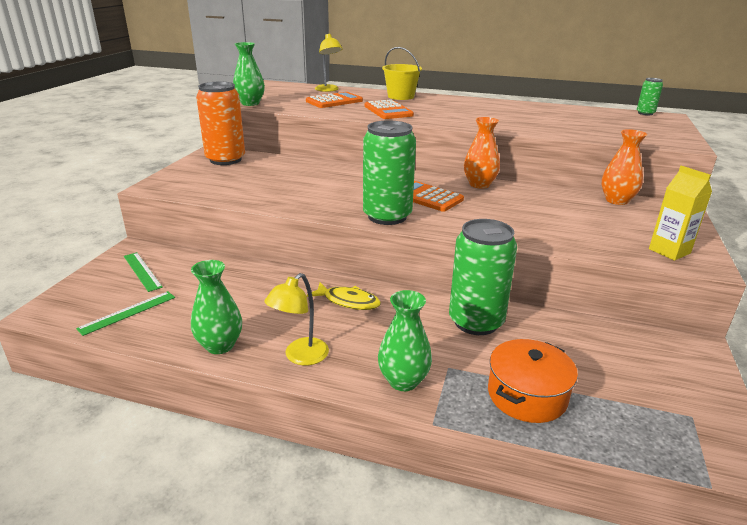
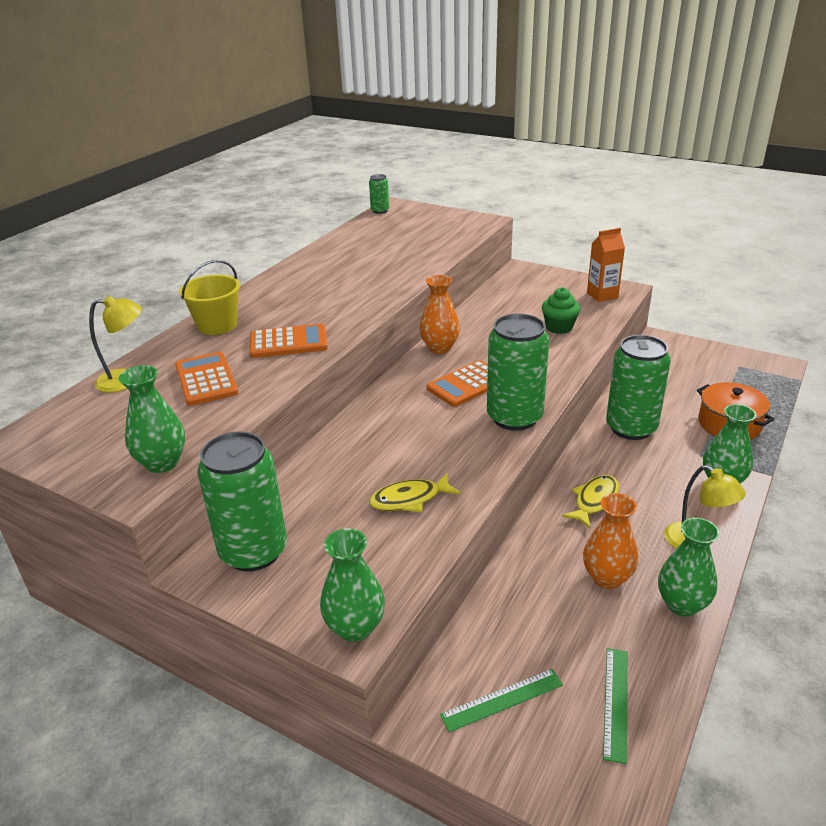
camera: 75 degrees left, 5 degrees up
(128, 312) = (615, 702): green ruler -> green ruler turned 45 degrees clockwise
(161, 186) = (355, 627): none -> green vase
(225, 160) = (253, 551): orange can -> green can
(274, 190) = (409, 499): none -> yellow fish
(564, 230) = (559, 327): none -> green cupcake
(616, 200) = (500, 289): orange vase -> orange vase (607, 578)
(669, 251) = (602, 295): yellow carton -> orange carton

